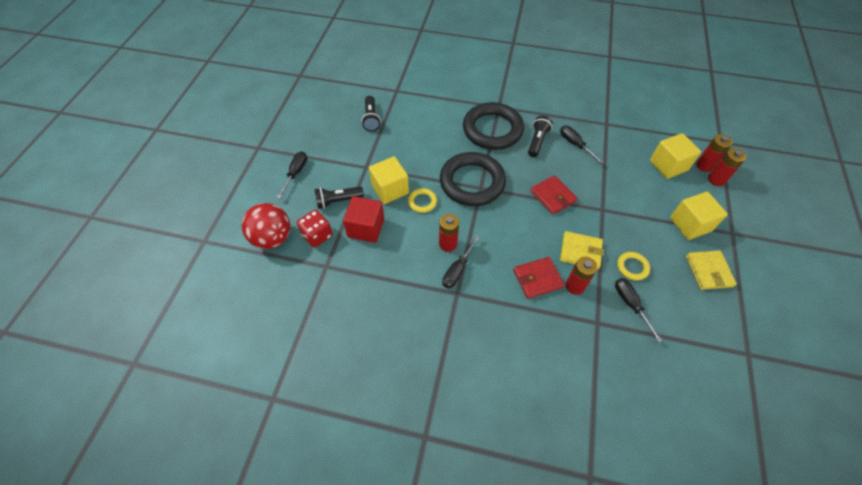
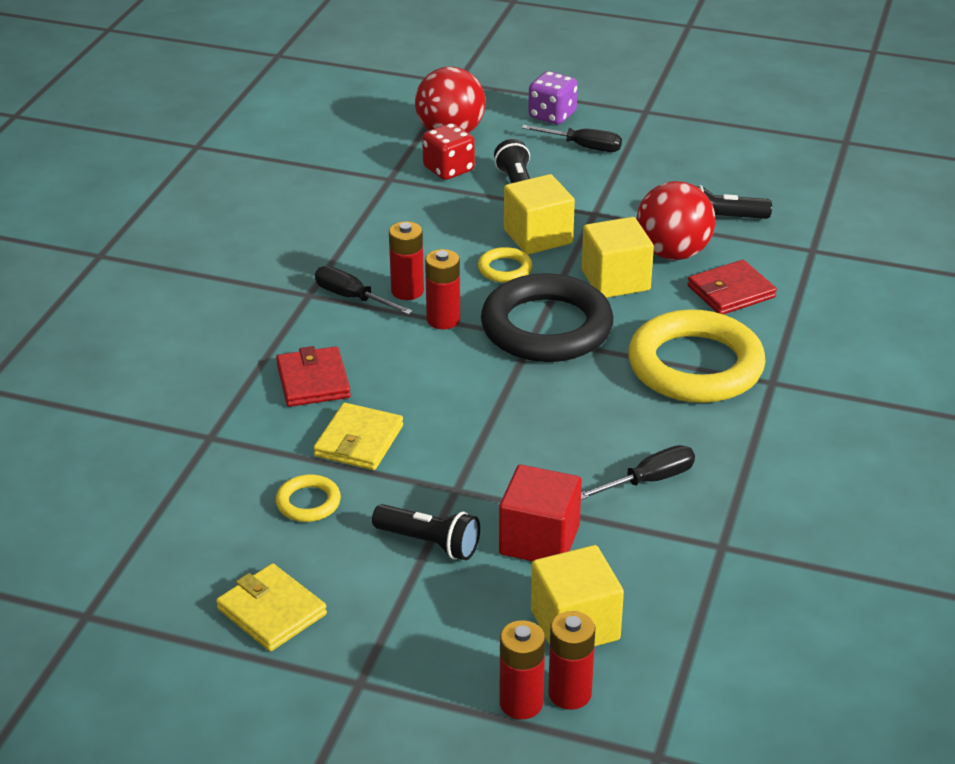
camera: 95 degrees right, 20 degrees down
(257, 188) = (552, 115): none -> purple dice
(366, 228) = (455, 212): red cube -> red cube (539, 540)
(402, 136) = (673, 253): none -> red ball
(492, 130) = (695, 366): black ring -> yellow ring
(537, 141) = (659, 425): black flashlight -> black flashlight (429, 543)
(552, 196) = (499, 425): red wallet -> red wallet (731, 292)
(575, 286) = (287, 422): red battery -> red battery (443, 320)
(630, 304) = (231, 483): black screwdriver -> none
(690, 224) = (395, 616): yellow cube -> yellow cube (615, 280)
(708, 271) = (271, 611): yellow wallet -> yellow wallet turned 45 degrees clockwise

